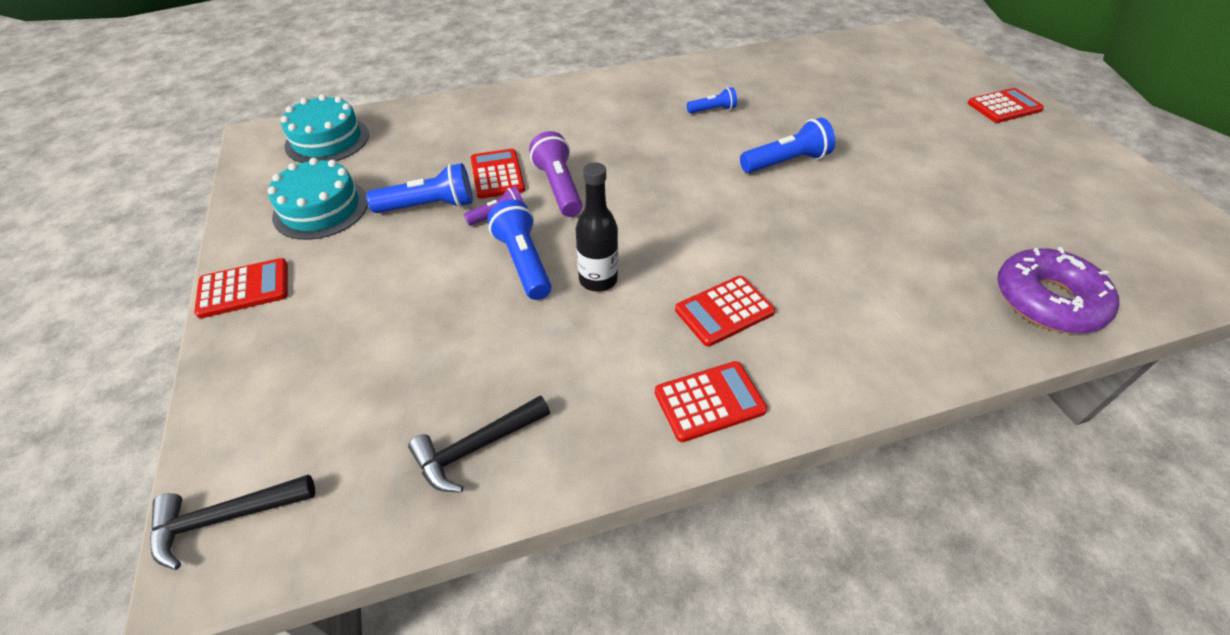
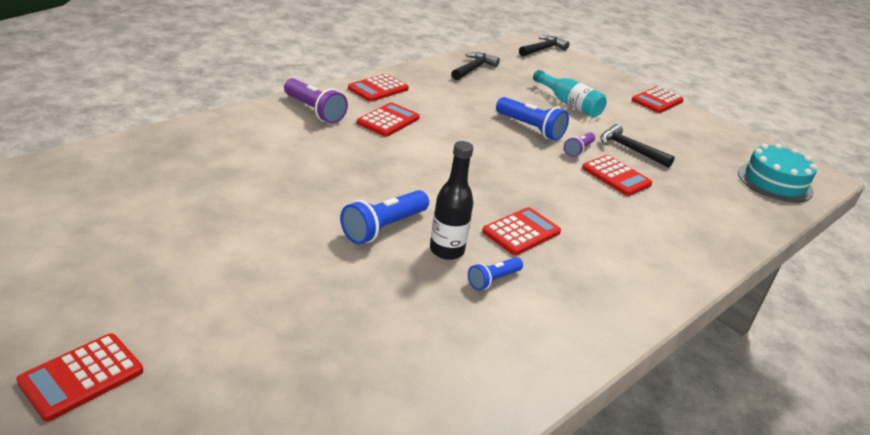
camera: 150 degrees right, 15 degrees down
(321, 209) = (690, 138): turquoise cake -> none
(403, 305) = (569, 103): none -> turquoise bottle
(429, 206) = (630, 149): blue flashlight -> black hammer
(558, 187) = (560, 174): purple flashlight -> purple flashlight (314, 111)
(598, 280) = (476, 125): black bottle -> black bottle (447, 250)
(659, 138) = (521, 232): none -> red calculator
(1047, 300) = (156, 151): purple donut -> none

